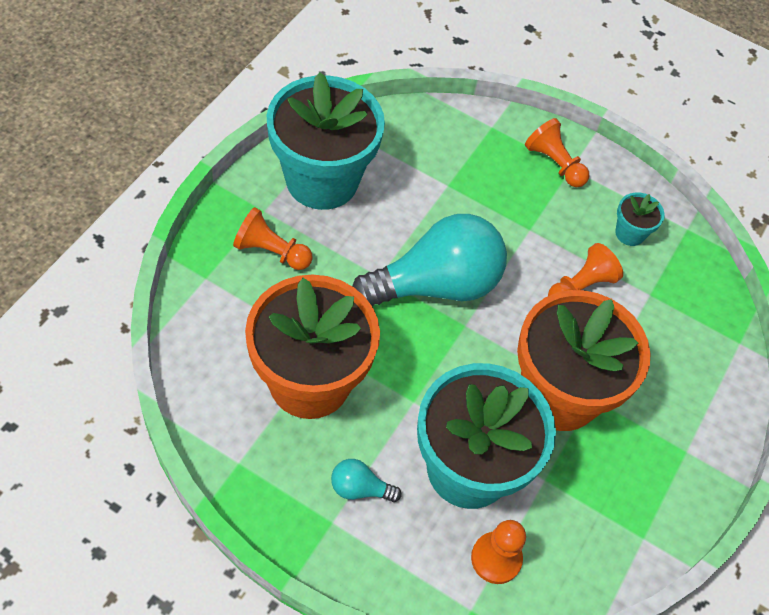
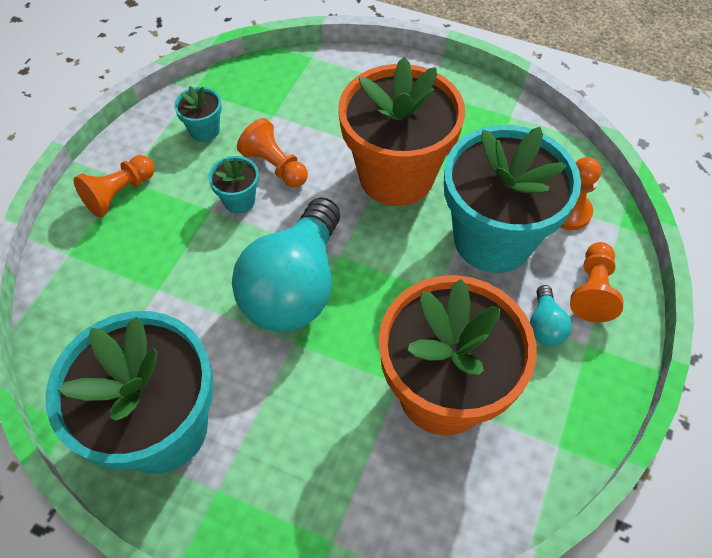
camera: 90 degrees left, 0 degrees up
(271, 251) = (279, 468): orange pawn -> orange pawn (592, 290)
(436, 284) = (295, 286): turquoise light bulb -> turquoise light bulb turned 135 degrees counterclockwise
(538, 253) = (239, 200): none -> turquoise flower pot

